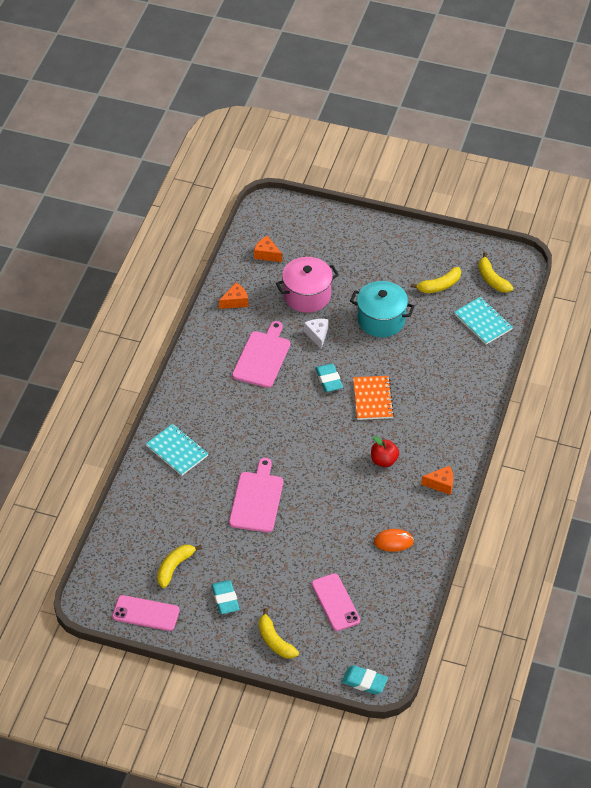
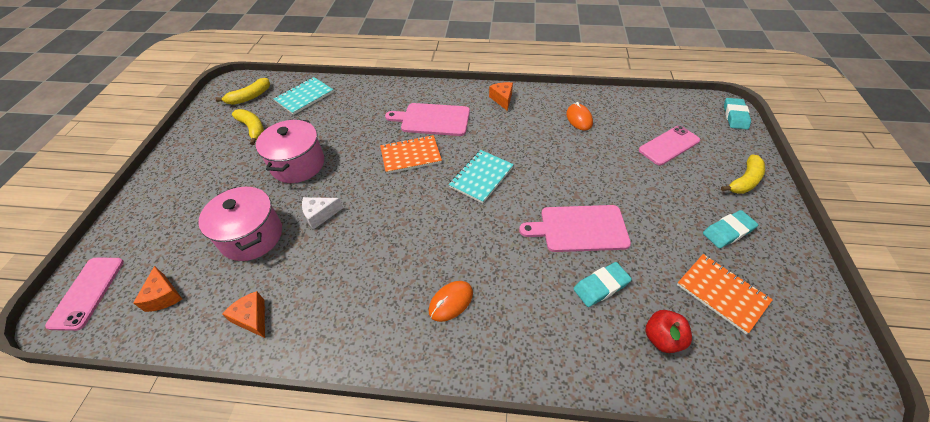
camera: 100 degrees left, 0 degrees up
(146, 613) = (808, 310): pink phone -> pink phone (87, 292)
(174, 567) = (722, 293): yellow banana -> orange notebook
(177, 451) = (540, 334): turquoise notebook -> turquoise notebook (481, 177)
(216, 407) = (451, 302): none -> orange mouse
(262, 357) = (358, 265): pink cutting board -> pink cutting board (432, 119)
(267, 254) = (164, 296): orange cheese -> orange cheese turned 45 degrees counterclockwise
(329, 380) = (389, 194): turquoise eraser -> turquoise eraser (601, 286)
(381, 320) = (298, 164): turquoise pot -> pink pot
(384, 460) = (488, 137): red apple -> red apple (662, 338)

